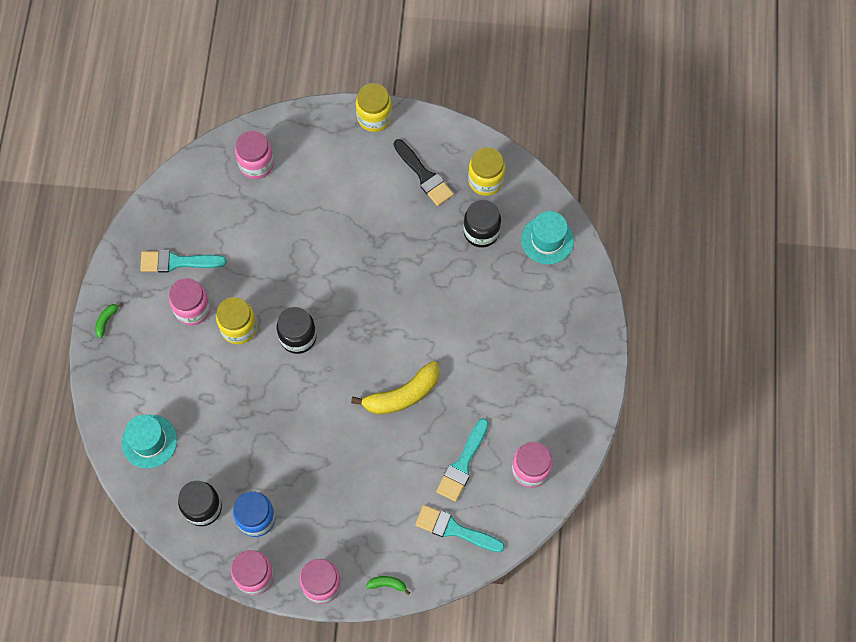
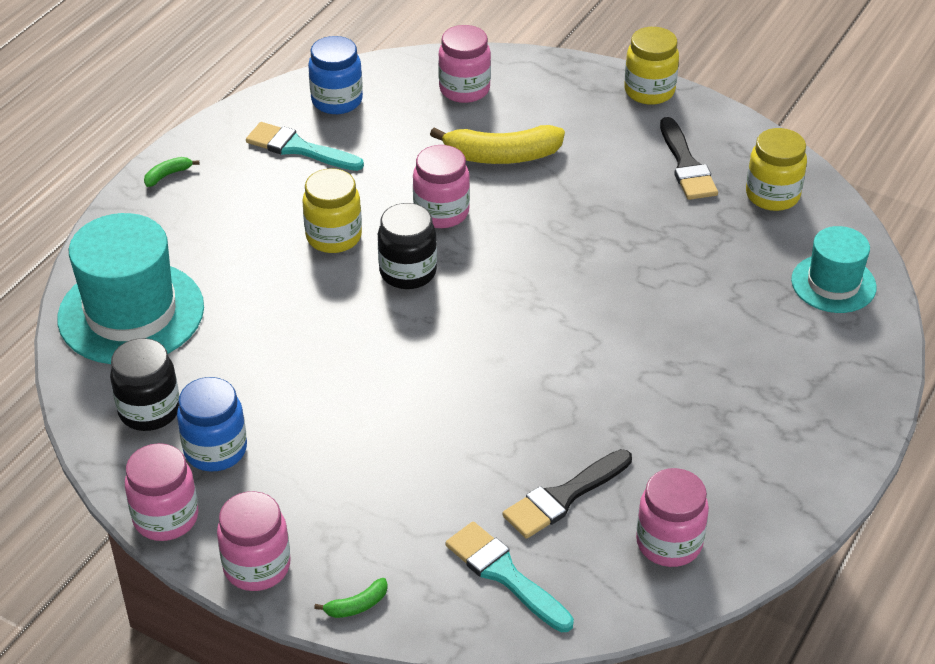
camera: 25 degrees right, 25 degrees down
(149, 441) = (131, 313): turquoise hat -> turquoise hat, size x1.69
(179, 209) = (337, 101): none -> blue jar
(193, 309) = (286, 199): pink jar -> pink jar (441, 212)
(387, 584) = (357, 605): green banana -> green banana turned 120 degrees clockwise
(402, 395) = (518, 384): yellow banana -> yellow banana (501, 156)
(462, 464) = (563, 497): turquoise brush -> black brush
(481, 232) = (737, 245): black jar -> none

